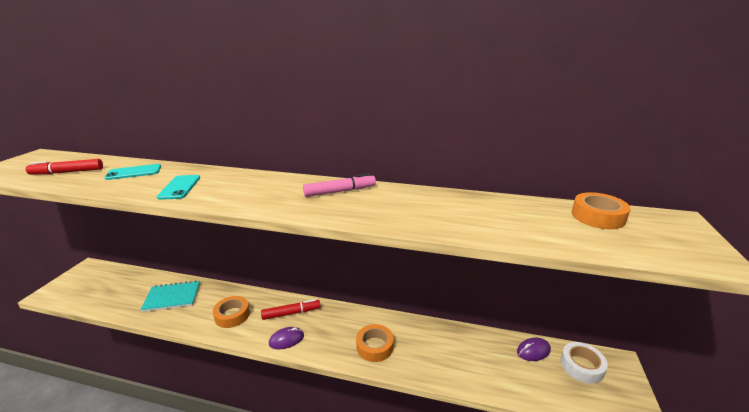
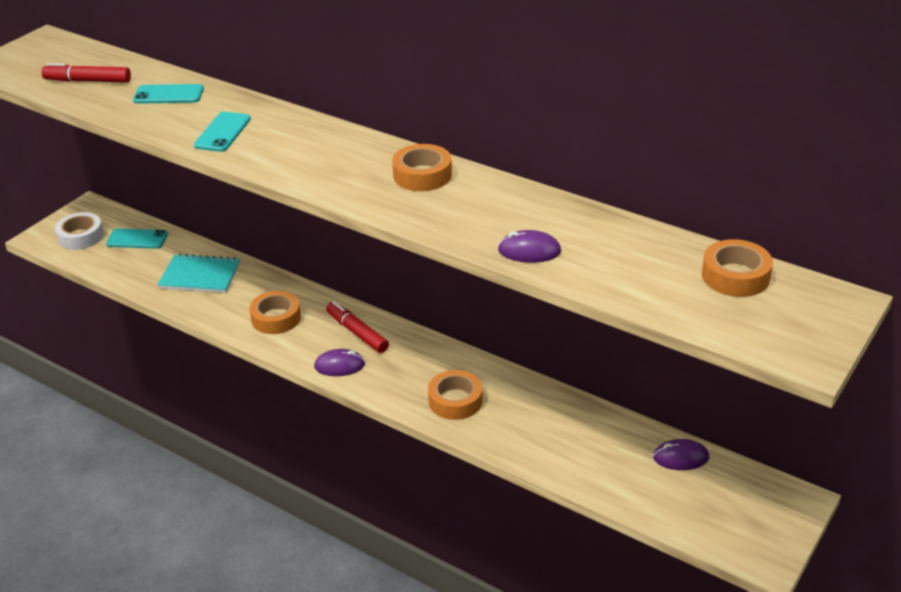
camera: 20 degrees right, 10 degrees up
(124, 281) = (137, 239): none -> turquoise phone
(291, 313) = (357, 332): red marker -> red marker turned 135 degrees counterclockwise
(340, 191) = (422, 175): pink marker -> orange tape
(450, 225) = (529, 251): none -> purple mouse
(581, 366) = (737, 491): white tape -> white tape (81, 236)

